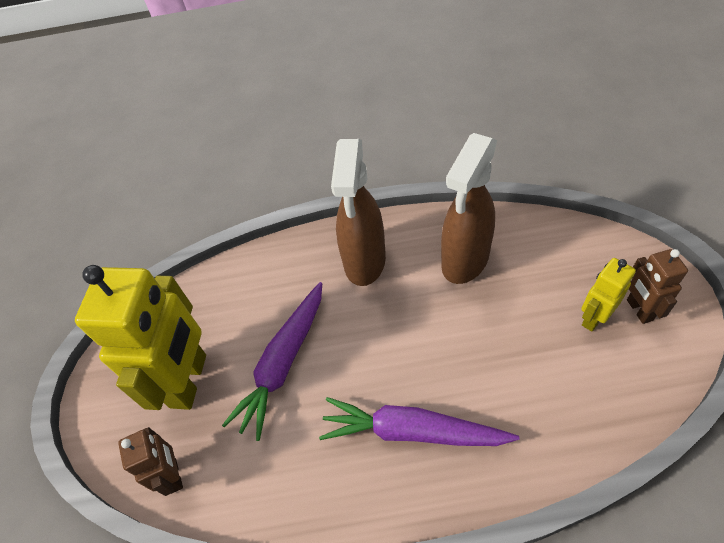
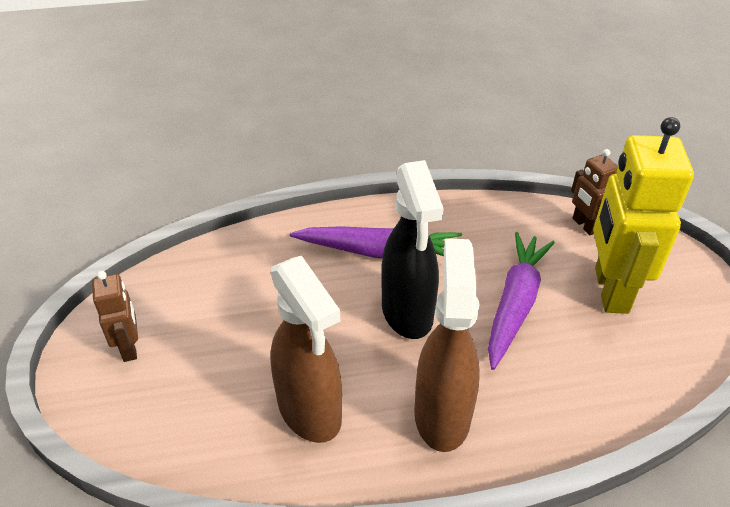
camera: 170 degrees right, 10 degrees down
(386, 351) = (407, 313): none -> black spray bottle
(465, 261) = (310, 411): brown spray bottle -> brown spray bottle turned 120 degrees clockwise
(593, 318) = (181, 341): yellow robot -> none

